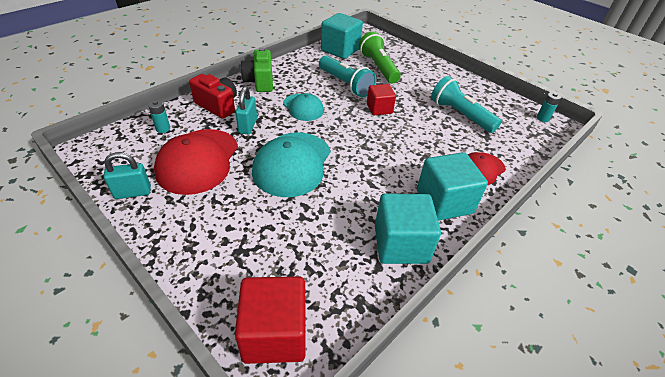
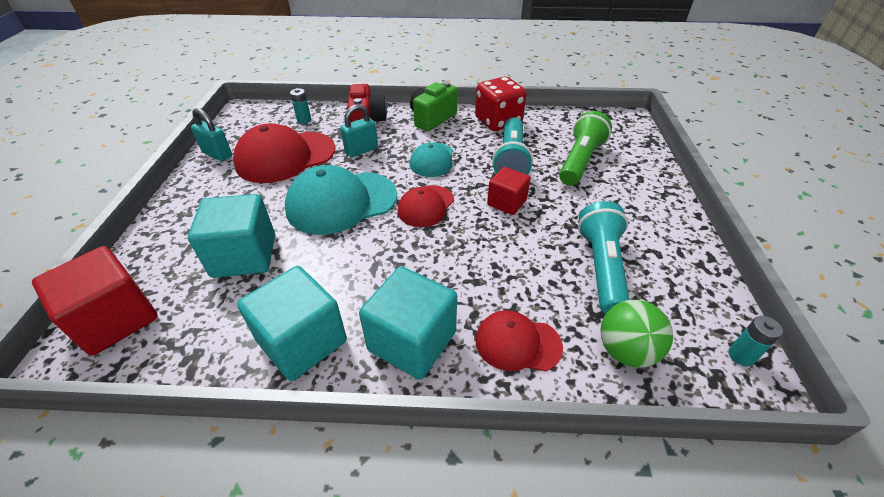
camera: 50 degrees right, 0 degrees up
(303, 65) = (498, 121): none -> red dice
(340, 50) = (563, 124): turquoise cube -> turquoise cube (244, 256)
(343, 135) = (426, 206): none -> red cap
(514, 143) = (625, 350): none -> green ball

